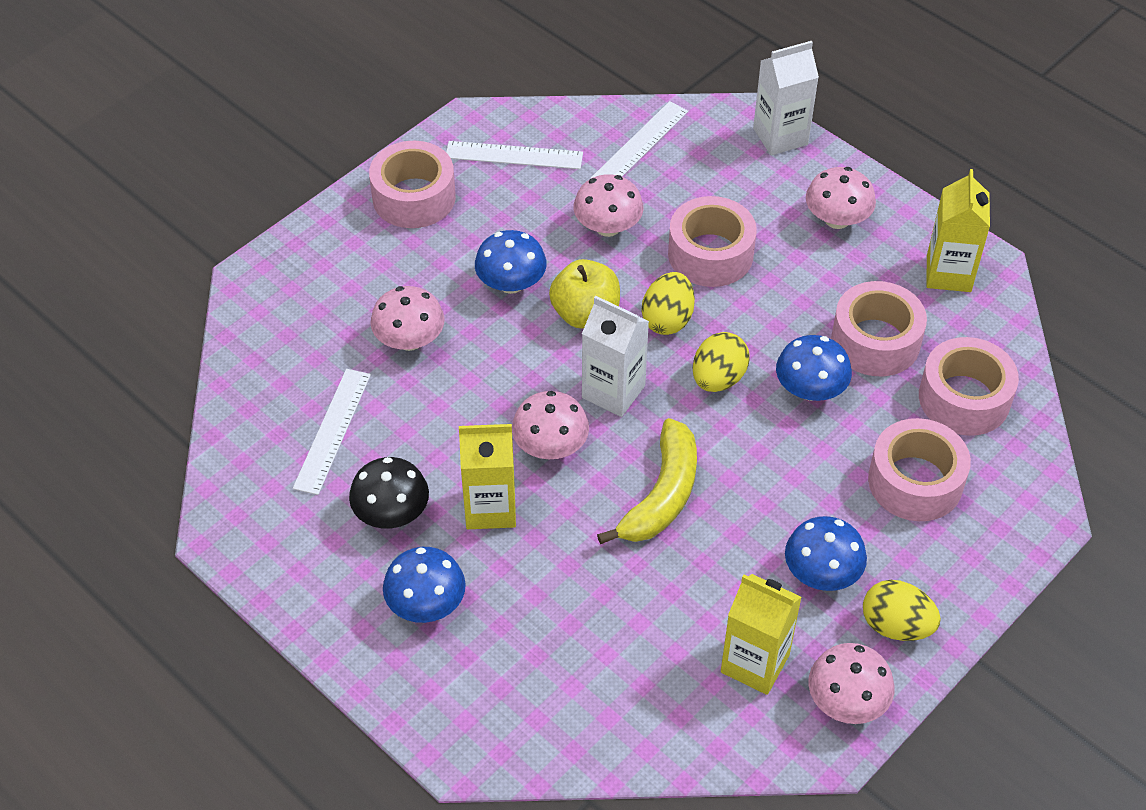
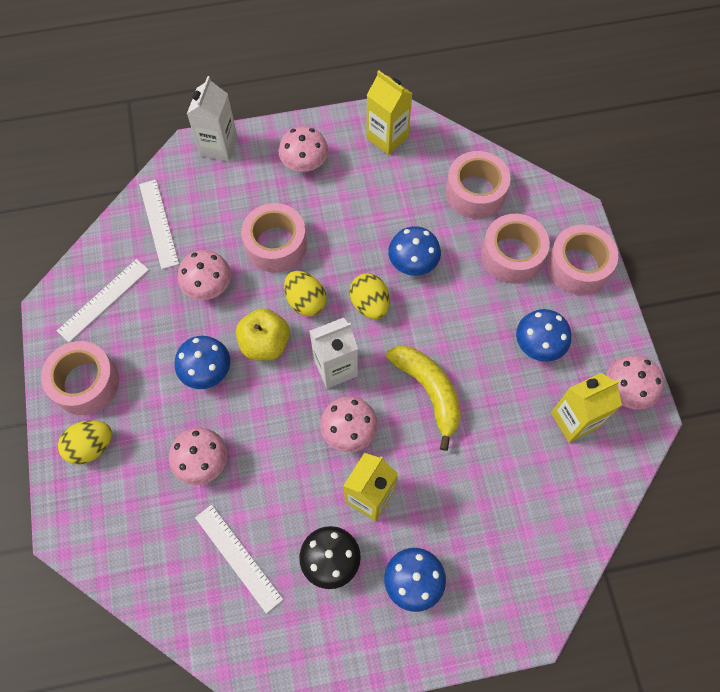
camera: 55 degrees left, 15 degrees up
(875, 341) = (405, 206): pink tape -> pink tape (578, 266)
(896, 626) = (596, 331): yellow egg -> yellow egg (91, 446)

